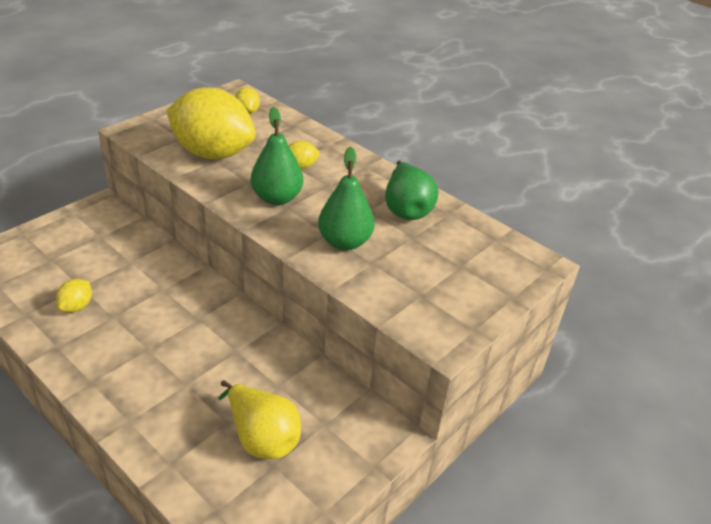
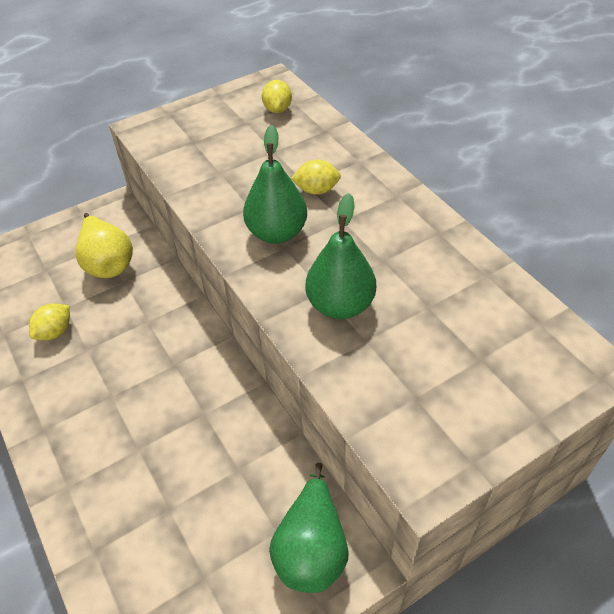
camera: 20 degrees right, 10 degrees up
(213, 153) = (222, 164): yellow lemon -> none
(262, 437) = (201, 537): yellow pear -> yellow pear (108, 263)
(406, 209) = (432, 264): green pear -> green pear (311, 549)

